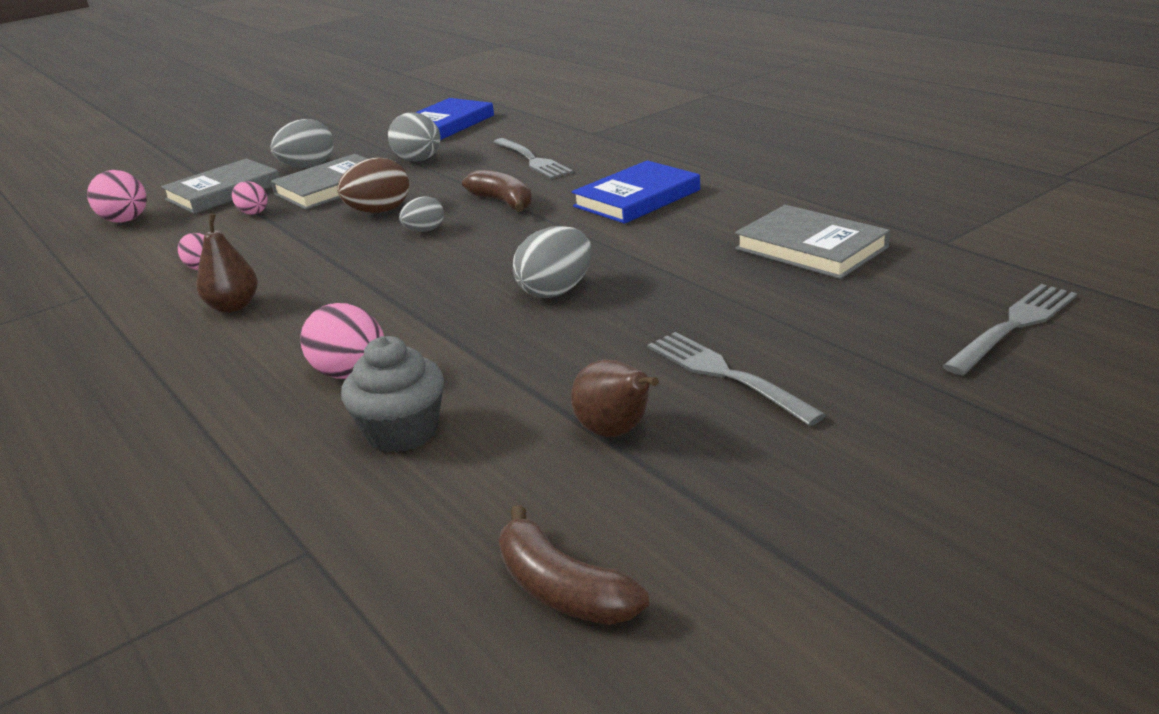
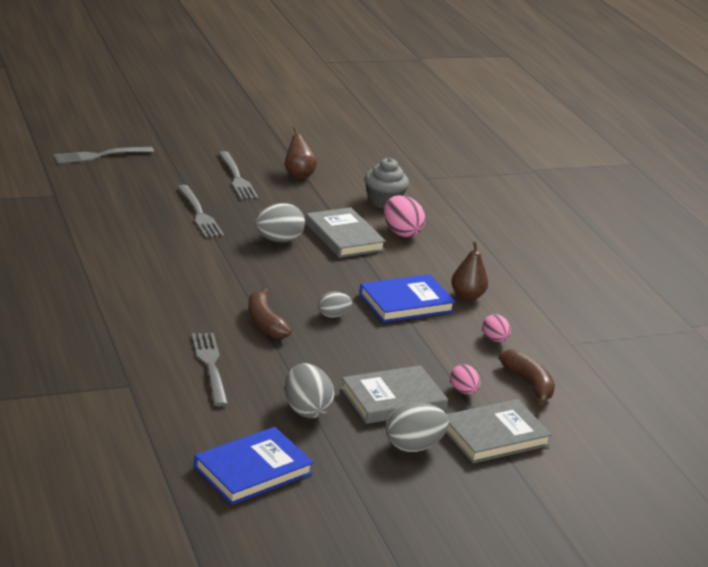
camera: 170 degrees left, 0 degrees up
(126, 221) = (576, 425): pink egg -> none
(379, 211) = (360, 350): brown egg -> none
(562, 590) = (346, 146): brown banana -> brown banana (528, 383)
(637, 198) = (173, 289): blue book -> blue book (406, 303)
(711, 288) = (199, 214): none -> grey fork
(811, 248) = (122, 216): grey book -> grey book (344, 237)

